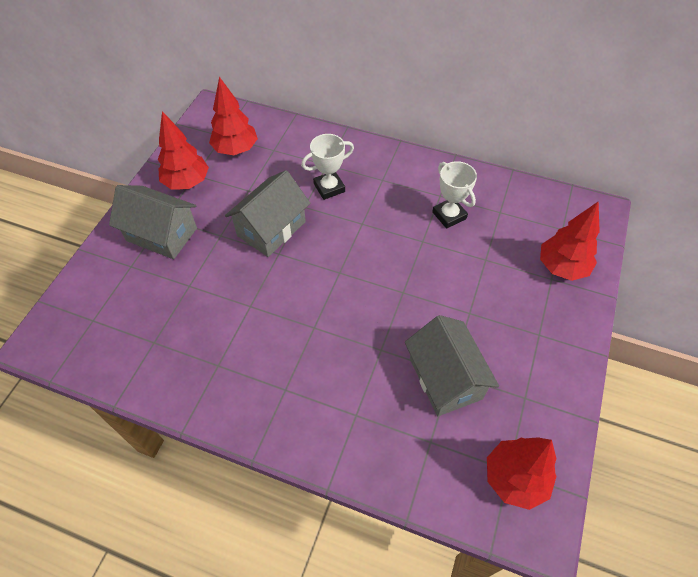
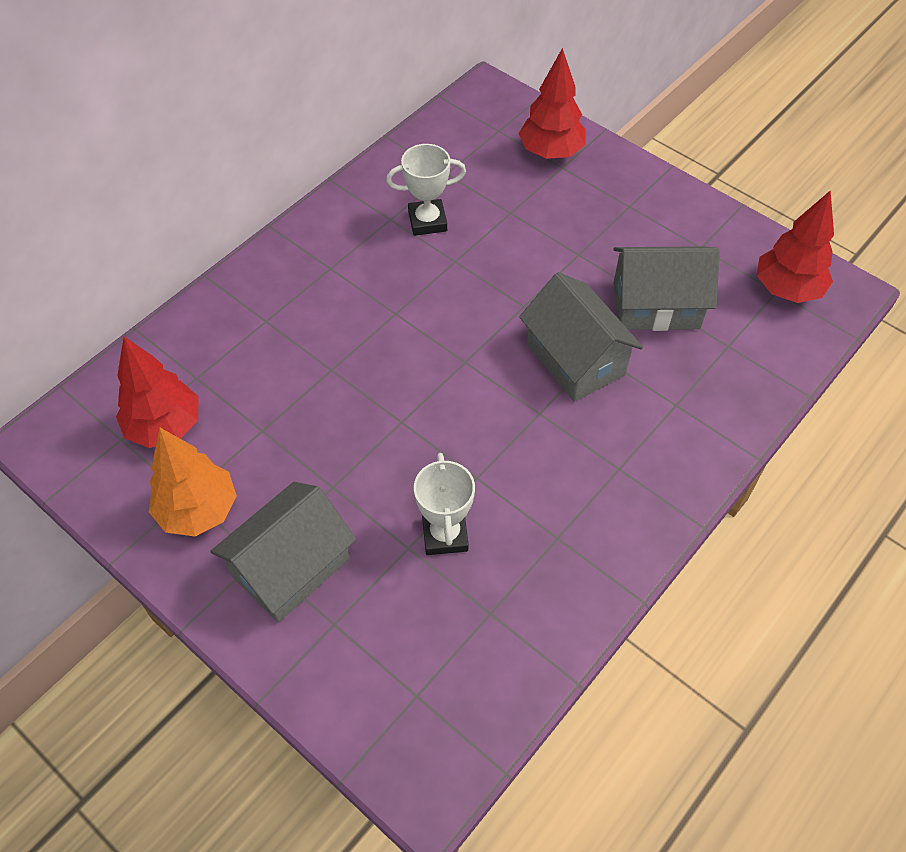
camera: 70 degrees left, 0 degrees up
(187, 183) = (198, 511): red tree -> orange tree
(271, 229) = (352, 419): grey house -> grey house (575, 359)
(329, 188) = (312, 330): white trophy -> white trophy (445, 534)

